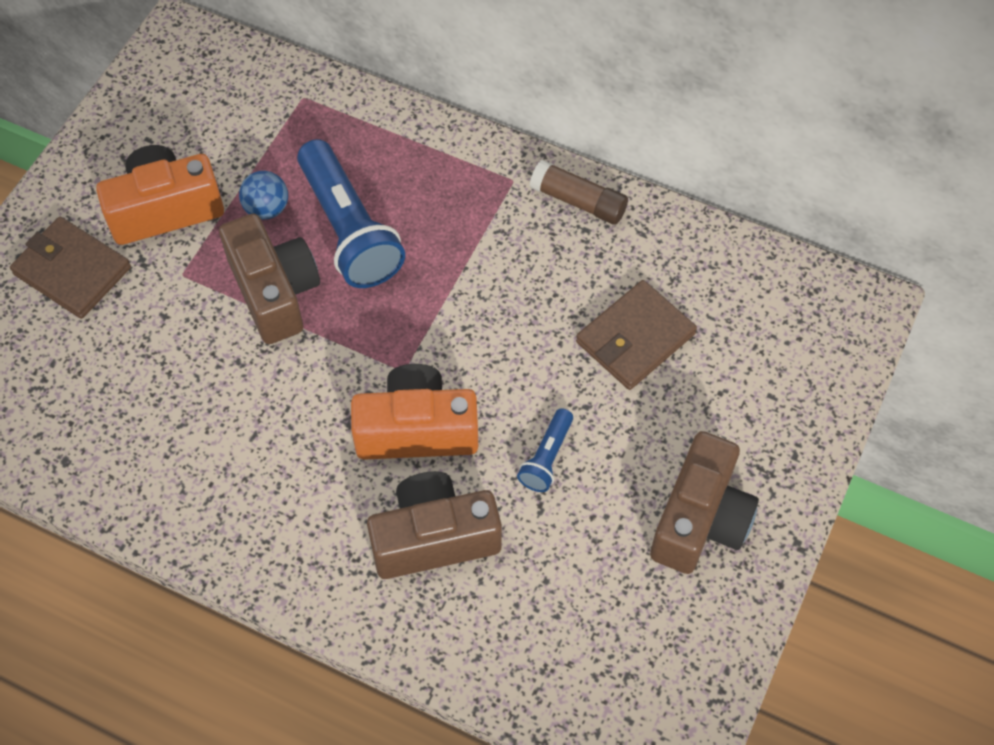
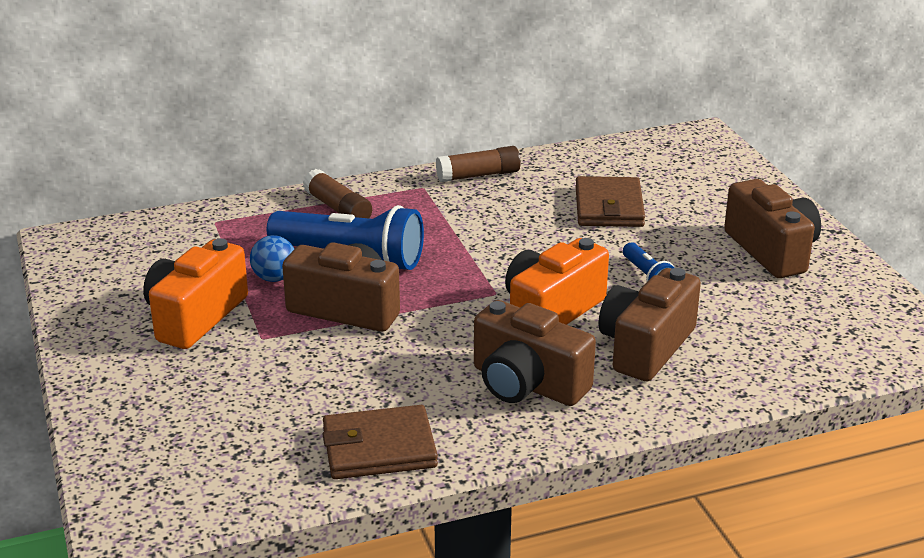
camera: 45 degrees left, 30 degrees down
(72, 271) = (167, 382): brown wallet -> brown wallet (379, 448)
(296, 496) = (527, 384): none -> brown camera
(411, 155) = (338, 209): none -> brown glue stick

